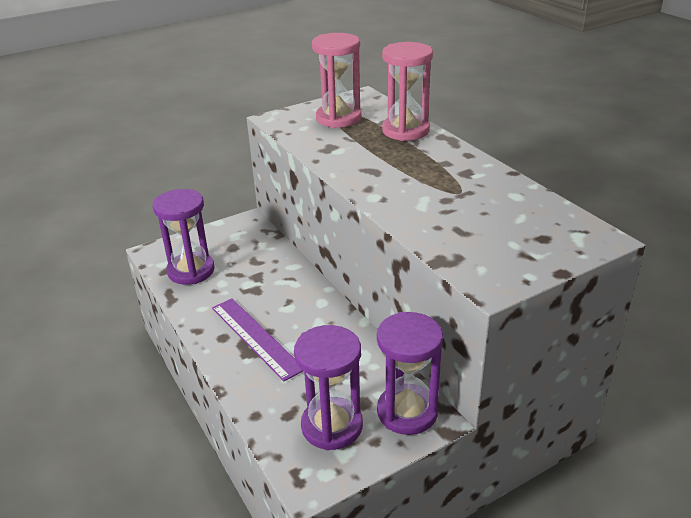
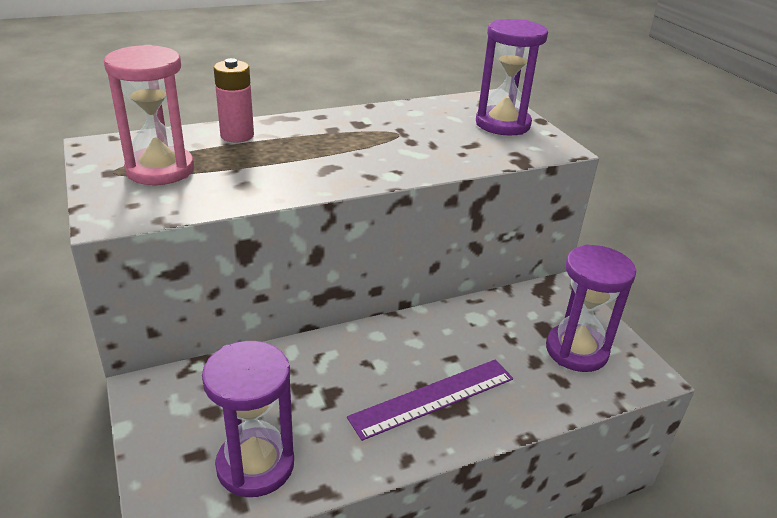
camera: 85 degrees left, 0 degrees up
(405, 130) = (237, 135): pink hourglass -> pink battery
(407, 412) = (555, 301): purple hourglass -> purple hourglass (502, 124)

